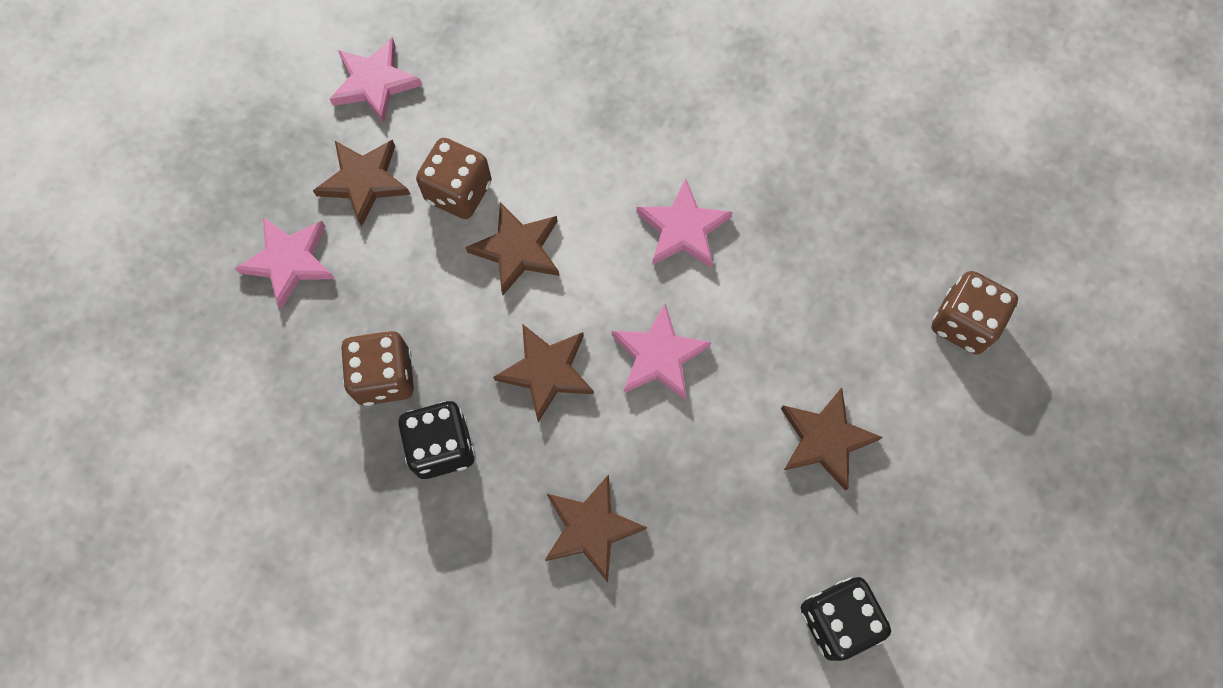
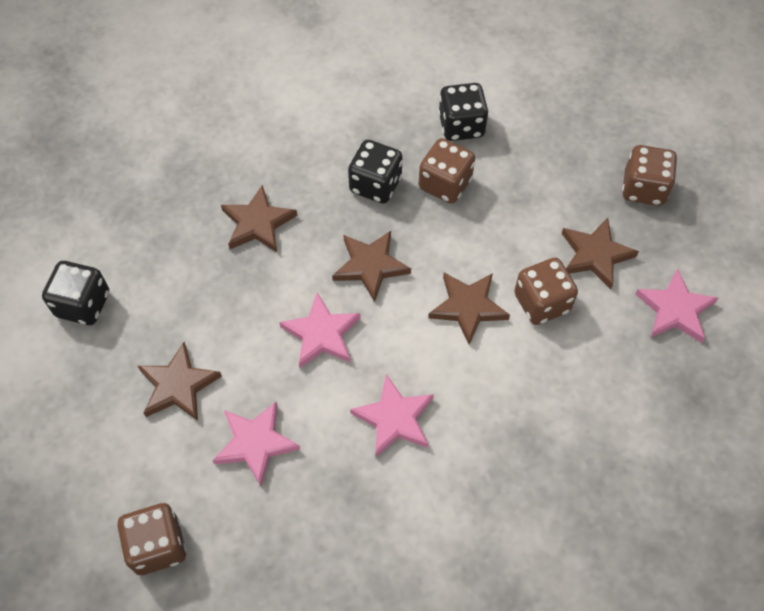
camera: 130 degrees right, 10 degrees down
(243, 189) = (643, 188): none -> brown dice
(288, 419) = (461, 126): none -> black dice
(289, 261) = (567, 183): pink star -> pink star (255, 443)

